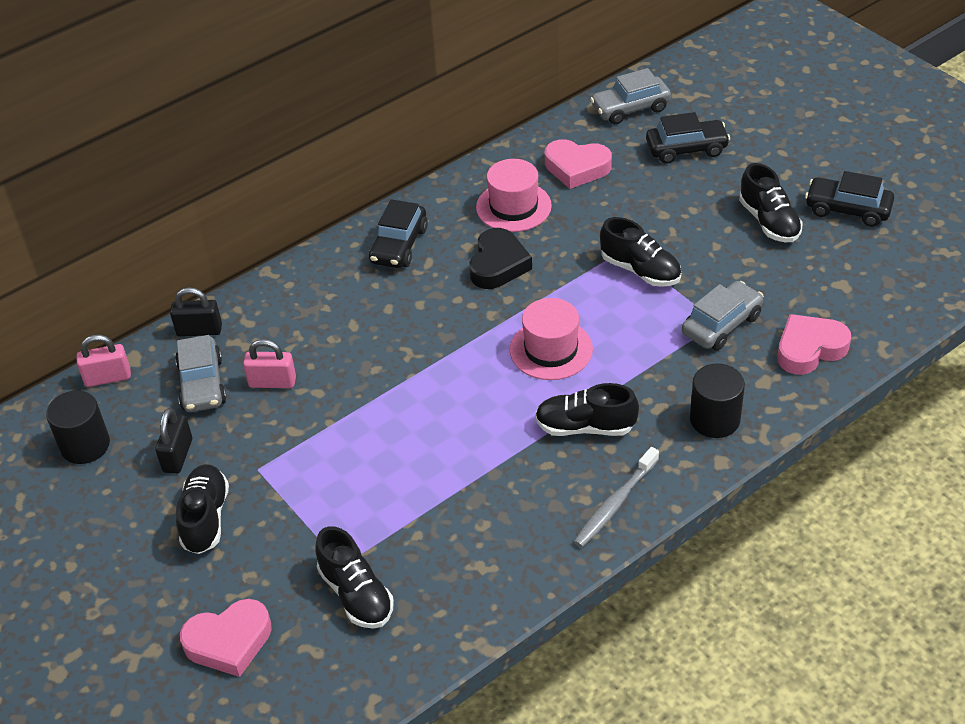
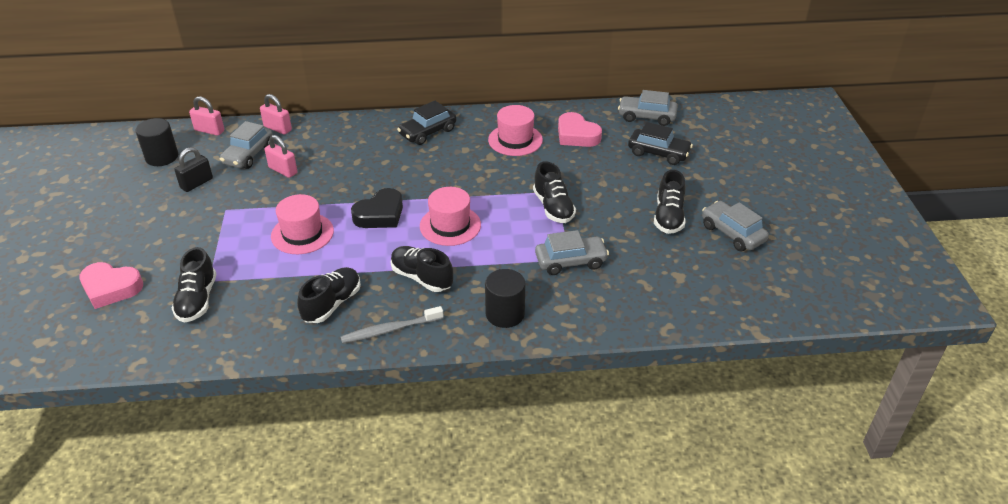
camera: 30 degrees right, 5 degrees down
(199, 330) = (278, 128): black padlock -> pink padlock
(205, 518) = (173, 221): black shoe -> black shoe (332, 304)
(390, 448) = (302, 233): none -> pink hat
(498, 264) = (471, 166): black heart -> black heart (380, 214)
(809, 349) = (614, 304): pink heart -> none
(847, 209) = (732, 233): black car -> grey car

